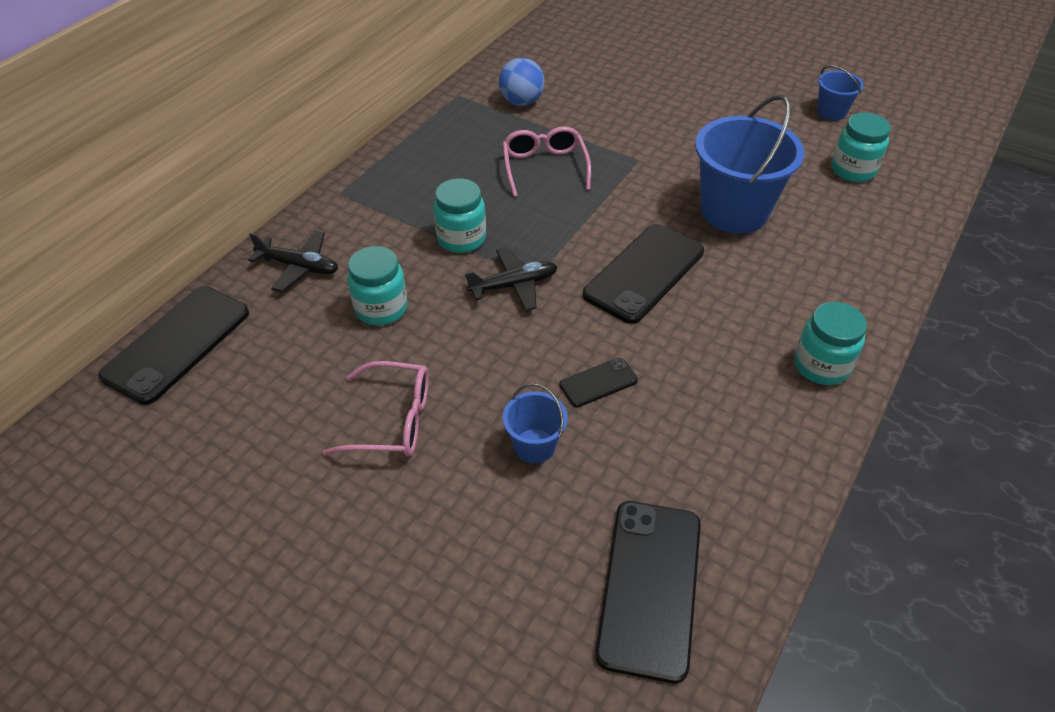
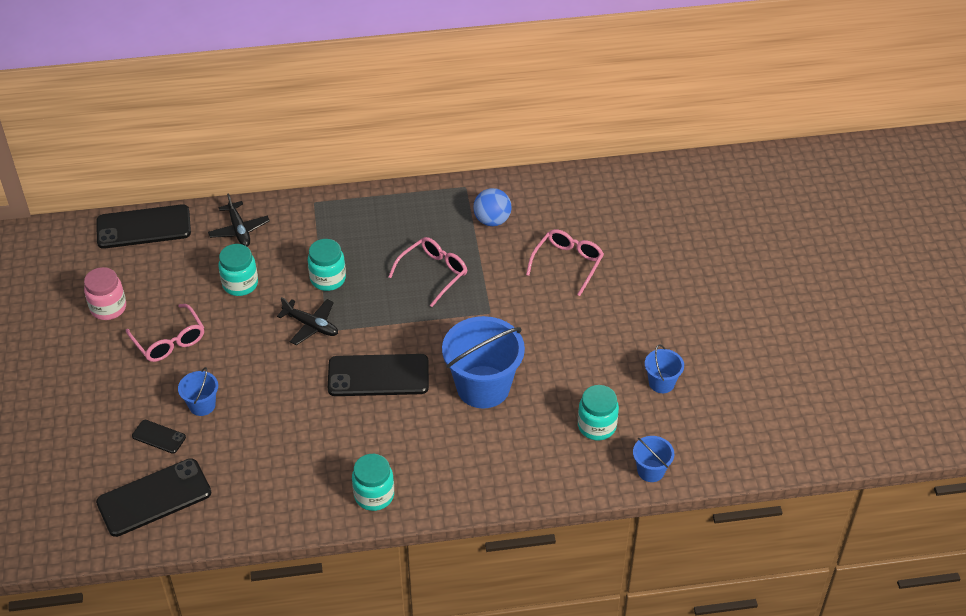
camera: 50 degrees right, 0 degrees up
(261, 452) = (108, 308): none -> pink jar
(598, 383) = (269, 405): black phone -> black phone (159, 437)
(629, 89) = (568, 263): none -> pink glasses
(937, 167) = (650, 471): none -> blue bucket

